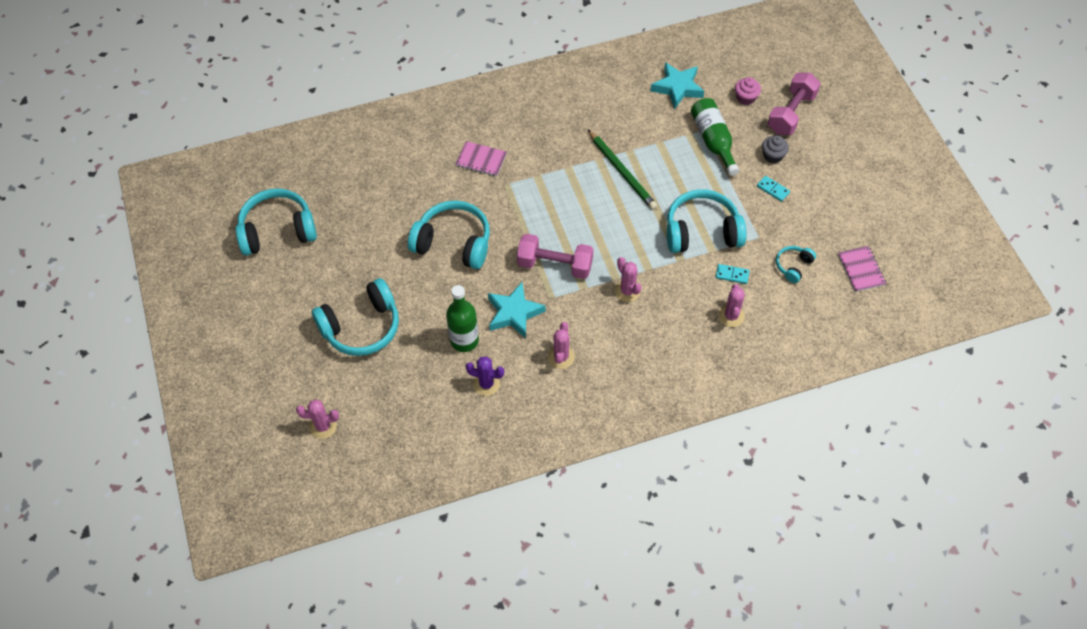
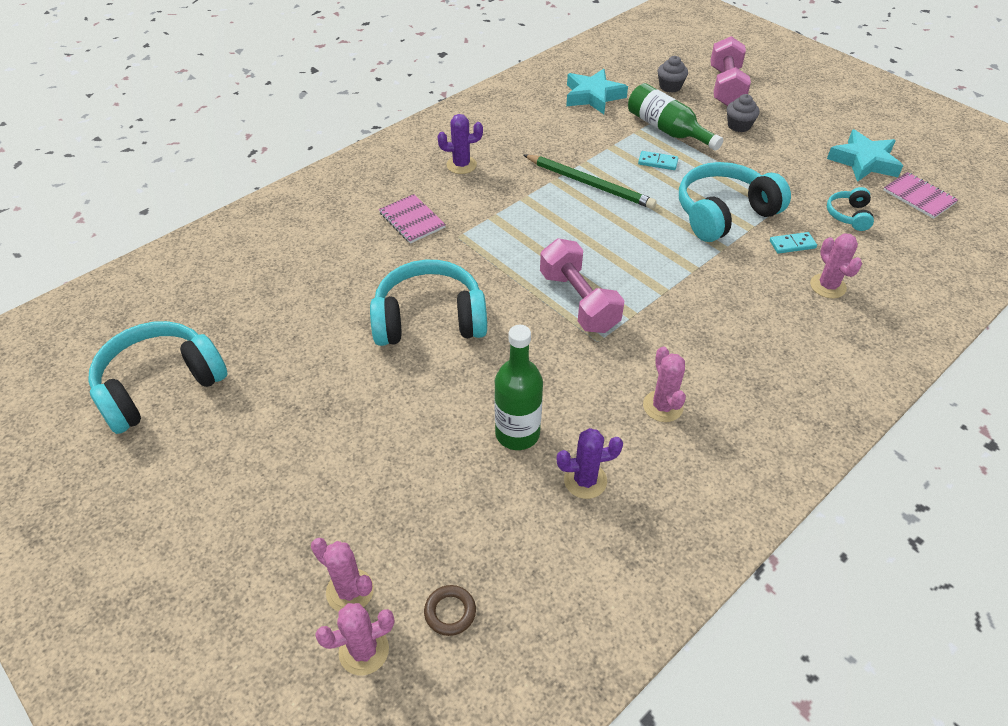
camera: 25 degrees left, 10 degrees down
(361, 327) = (353, 470): turquoise headphones -> none
(374, 425) = (450, 612): none -> brown ring
(481, 160) = (412, 220): pink notebook -> pink notebook turned 60 degrees clockwise
(514, 313) = (564, 375): turquoise star -> turquoise star (864, 162)
(540, 122) = (461, 165): none -> purple cactus
(555, 265) = (578, 301): pink dumbbell -> pink dumbbell turned 75 degrees clockwise
(627, 291) = (688, 300): pink cactus -> pink cactus (350, 591)
(746, 98) = (670, 86): pink cupcake -> grey cupcake
(773, 189) = (764, 154): turquoise domino -> turquoise domino (657, 162)

